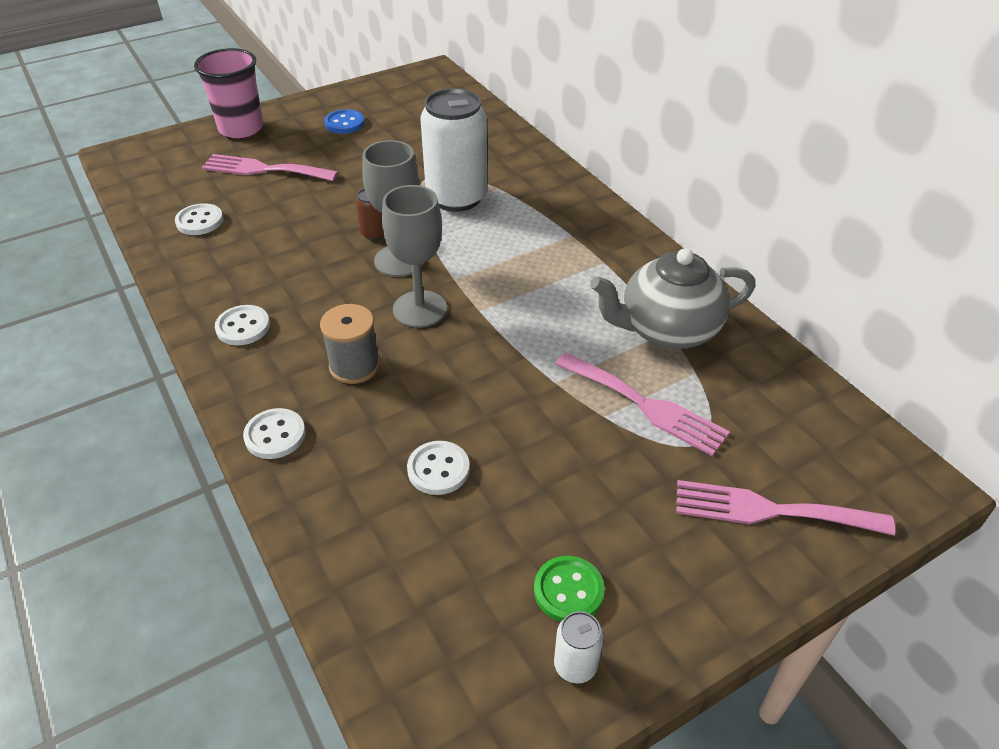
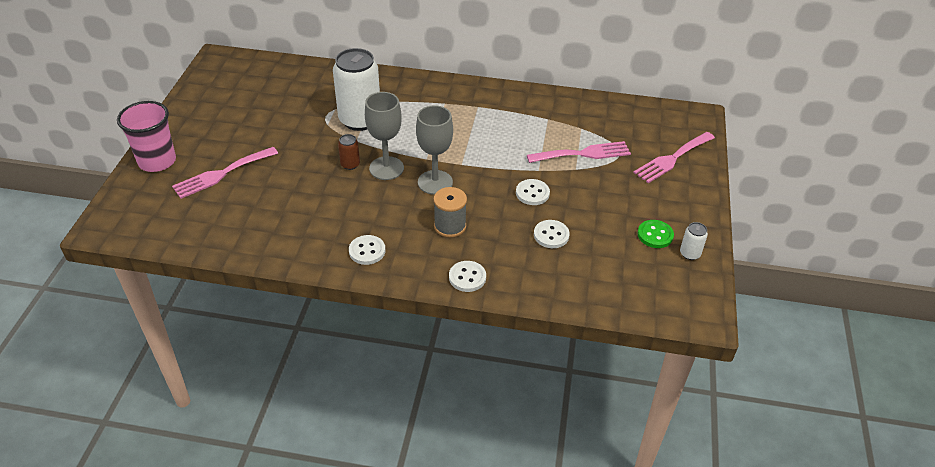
camera: 50 degrees left, 0 degrees up
(200, 221) = (239, 224): white button -> white button (532, 193)
(344, 123) = (221, 119): blue button -> none
(667, 330) = (547, 119): grey teapot -> none

